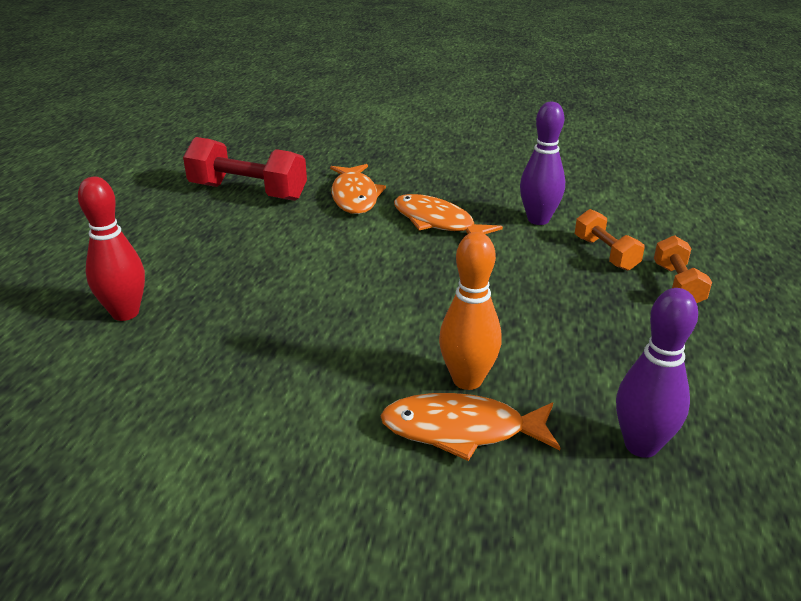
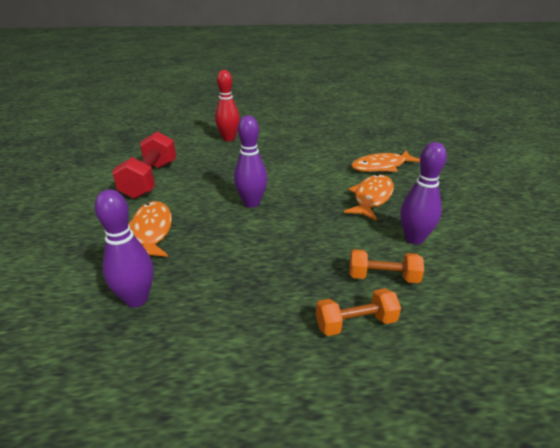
camera: 75 degrees right, 0 degrees up
(248, 192) = (357, 139): red dumbbell -> red dumbbell (150, 180)
(411, 317) = (251, 203): none -> purple bowling pin
(467, 380) = (195, 228): orange bowling pin -> none
(605, 254) = (383, 277): orange dumbbell -> orange dumbbell turned 45 degrees clockwise

